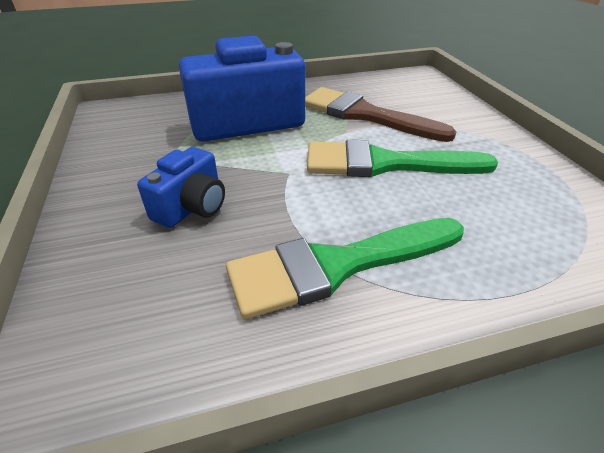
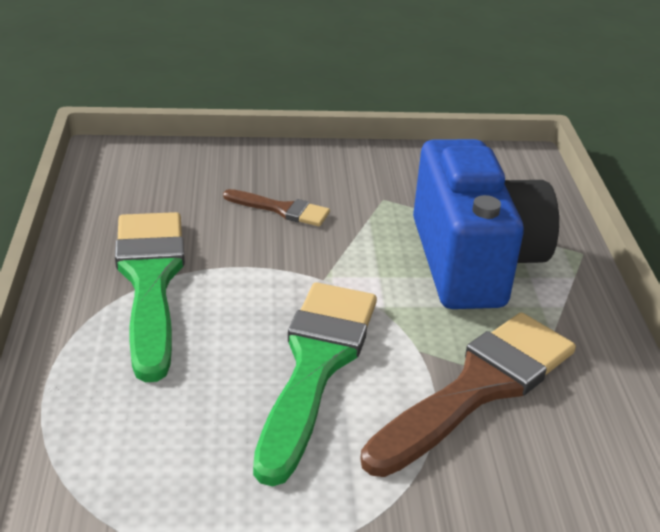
camera: 100 degrees right, 5 degrees down
(192, 207) = (282, 209): blue camera -> brown brush

